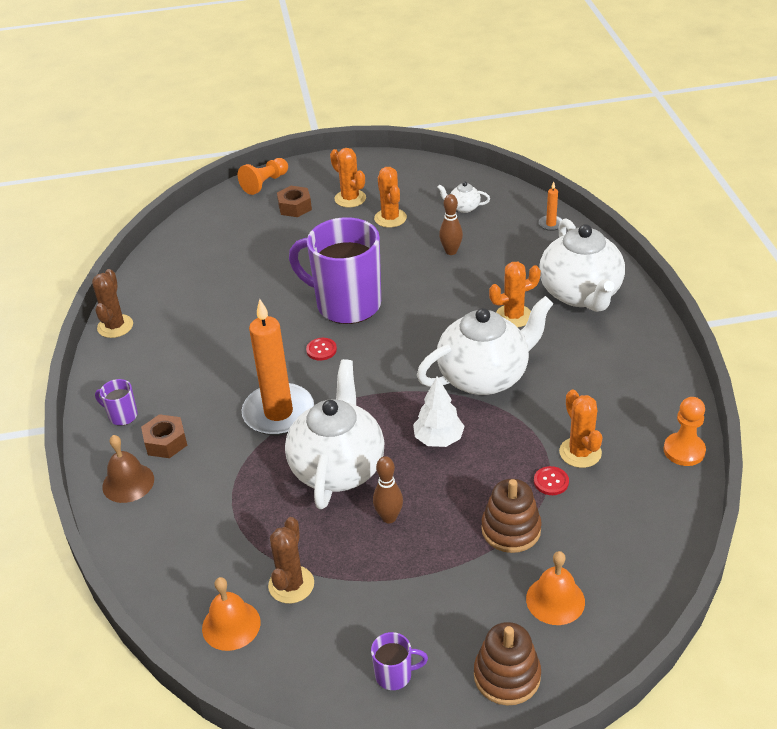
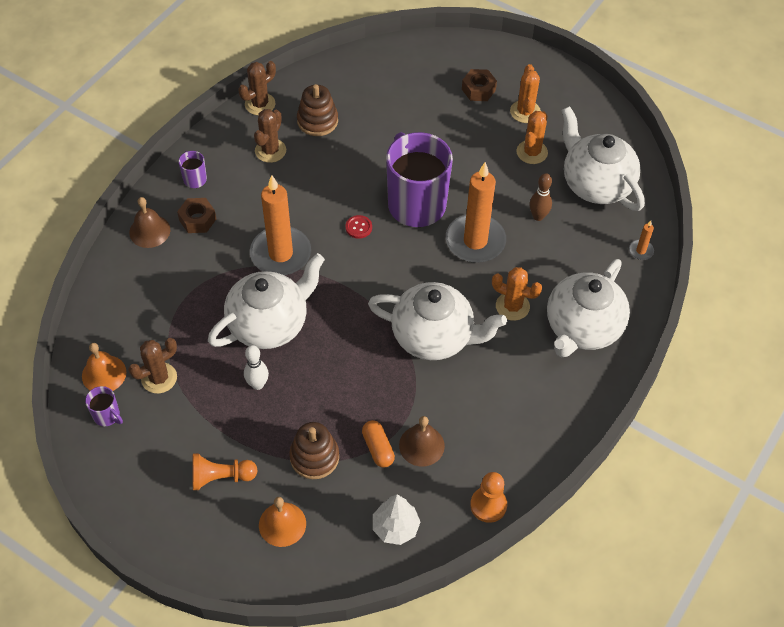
camera: 40 degrees right, 15 degrees up
(169, 351) = (270, 151): none -> brown cactus
(265, 183) = (482, 51): orange pawn -> orange pawn (221, 477)
(389, 517) = (258, 384): brown bowling pin -> white bowling pin
(395, 675) = (148, 483): purple mug -> purple mug (107, 416)
(427, 296) = (475, 241): none -> orange candle
(438, 439) = (349, 357): white tree -> white tree (395, 527)
(463, 207) = (596, 184): white teapot -> white teapot, size x2.41
(507, 676) = (201, 541): brown stacking toy -> brown stacking toy (317, 121)
(551, 482) = (378, 448): red button -> orange capsule
(580, 452) = (421, 445): orange cactus -> brown bell

